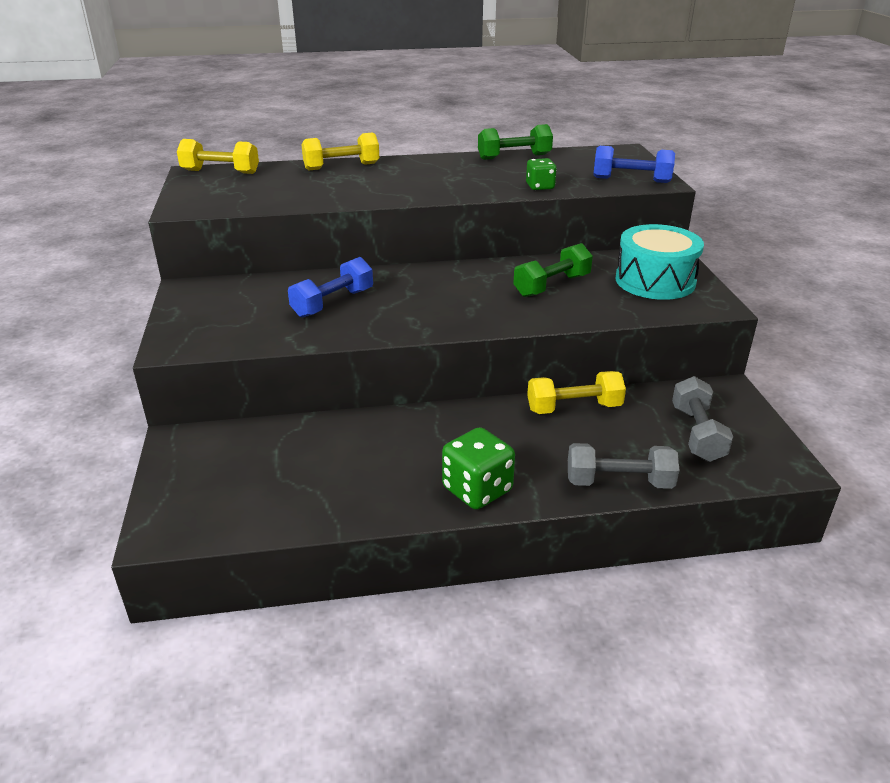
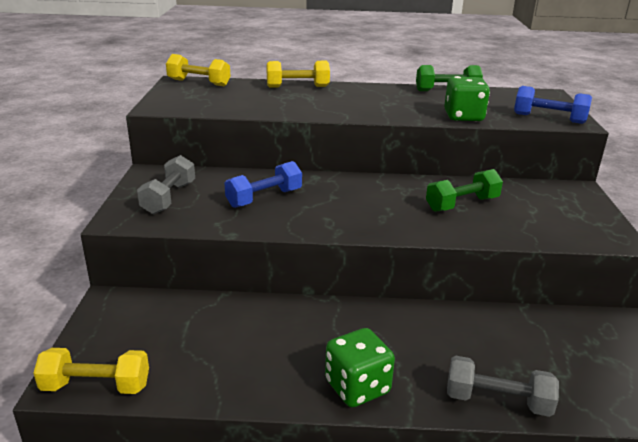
camera: 10 degrees right, 5 degrees down
(540, 187) = (463, 117): green dice -> green dice, size x1.63
(574, 408) = (466, 319): yellow dumbbell -> yellow dumbbell (96, 386)
(655, 281) = (560, 210): turquoise drum -> none
(697, 433) = (584, 362): grey dumbbell -> grey dumbbell (169, 198)

